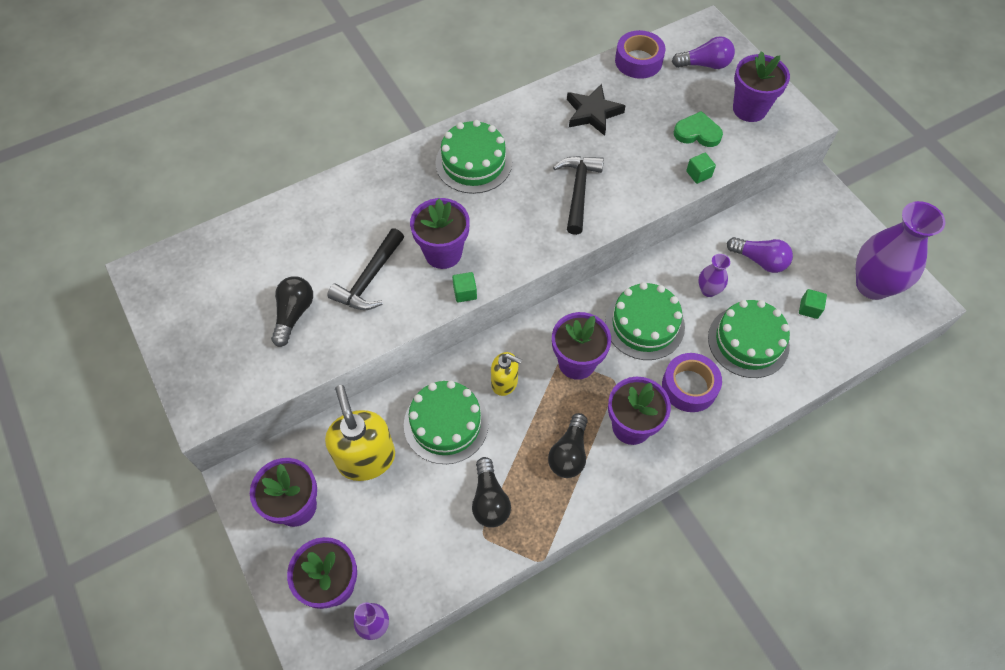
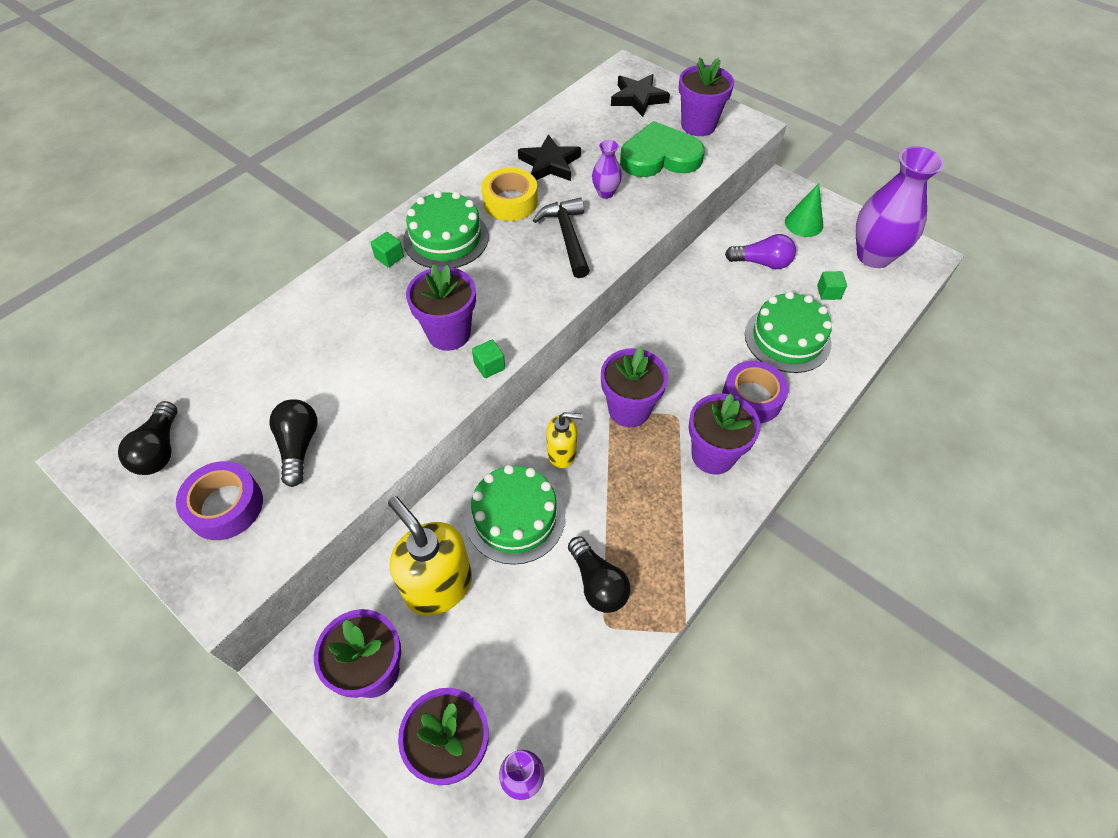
camera: 20 degrees left, 5 degrees down
(369, 279) = (376, 383): black hammer -> none
(542, 142) = (510, 202): none -> yellow tape
(569, 453) = (661, 504): black light bulb -> black light bulb (159, 450)
(638, 61) = (574, 109): purple tape -> purple tape (225, 506)
(644, 324) = (680, 352): green cake -> none
(697, 133) = (659, 157): green heart -> green heart, size x1.69
(698, 174) = (678, 192): green cube -> green cube (389, 257)
(704, 64) = (638, 98): purple light bulb -> black star
(708, 290) = (727, 303): purple vase -> purple vase (605, 193)
(819, 232) = (803, 223): none -> green cone

